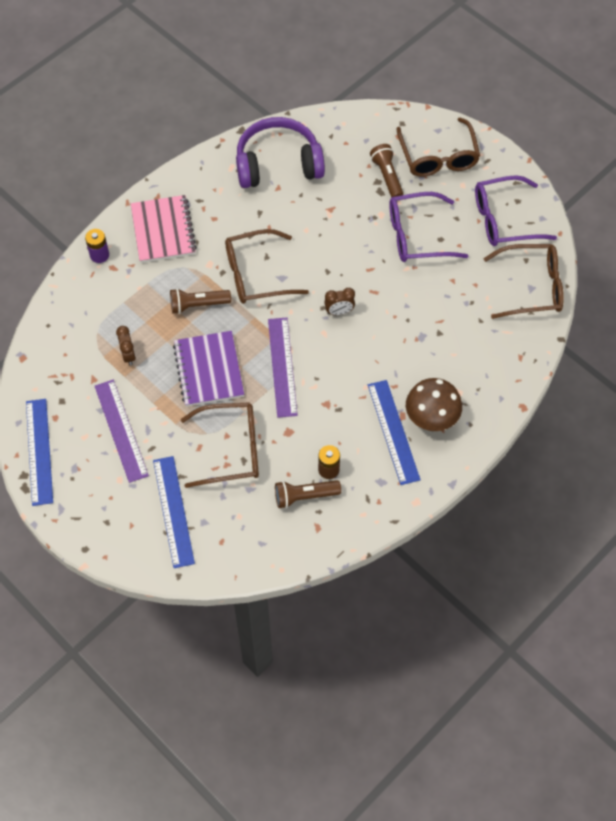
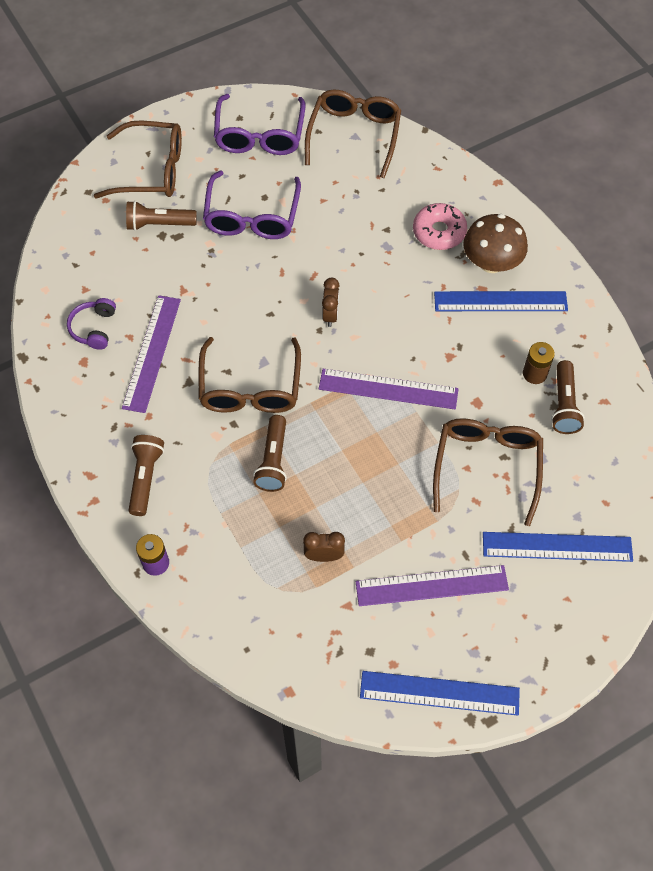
camera: 75 degrees left, 0 degrees up
(163, 230) = (145, 478): pink notebook -> brown flashlight
(209, 370) = (371, 468): purple notebook -> none
(268, 205) = (152, 353): none -> purple ruler
(278, 164) = (94, 328): purple headphones -> purple headphones, size x0.46
(450, 372) = (439, 232): none -> pink donut

